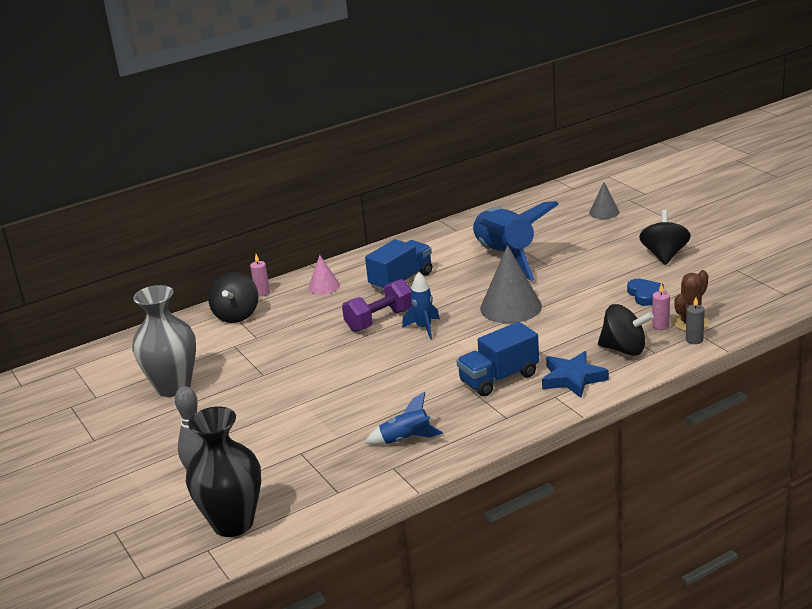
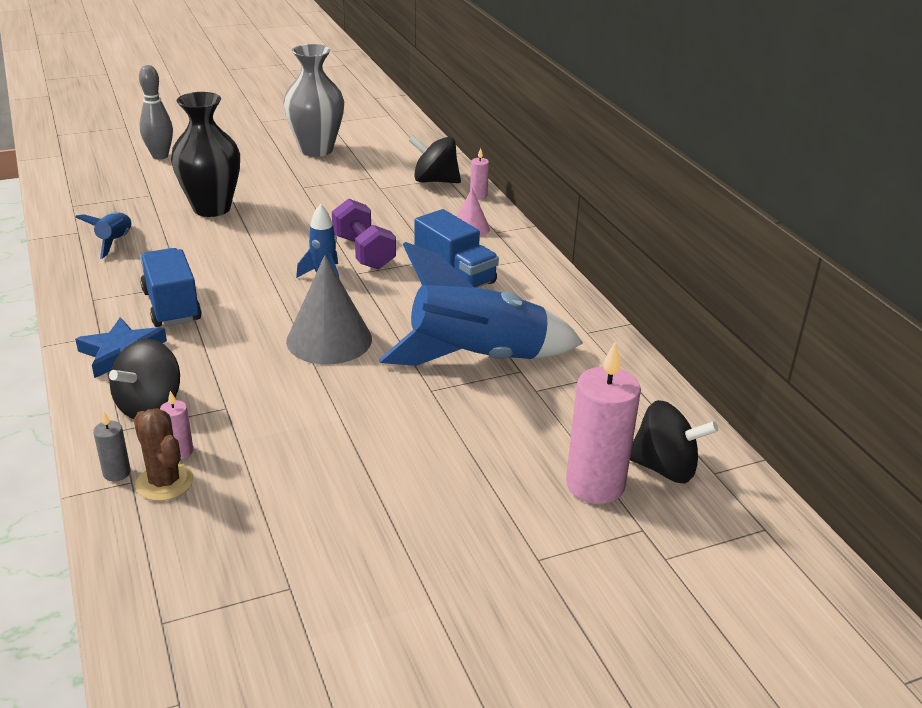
camera: 95 degrees right, 5 degrees up
(233, 523) = (82, 164): black vase -> black vase (212, 208)
(604, 212) = (595, 485): grey cone -> pink candle
(645, 295) = (278, 459): blue heart -> none
(664, 255) = (394, 514): black spinning top -> black spinning top (664, 468)

